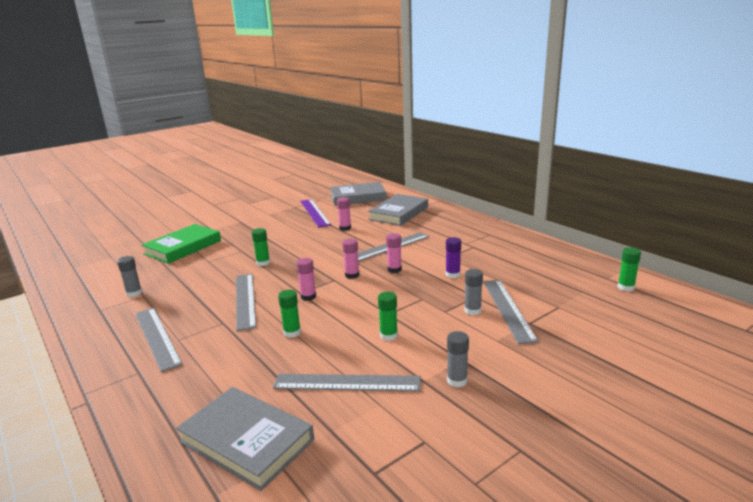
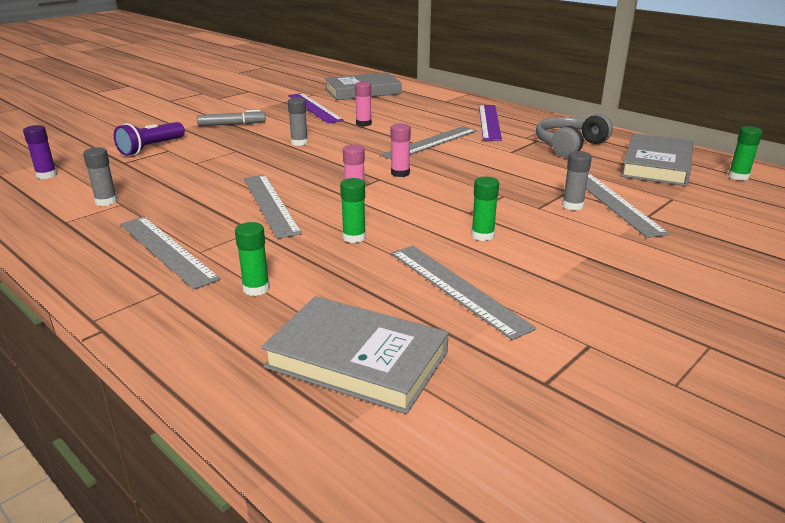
camera: 10 degrees left, 5 degrees up
(183, 247) = (151, 148): green book -> purple flashlight
(248, 227) = (232, 124): none -> grey marker
(263, 263) = (273, 163): green glue stick -> green glue stick (256, 288)
(347, 383) = (456, 288): grey ruler -> grey ruler turned 60 degrees clockwise
(394, 269) = (451, 166): pink glue stick -> none
(399, 213) = (425, 107): grey book -> grey book (657, 165)
(443, 228) = (489, 122): none -> purple ruler
(453, 274) = (528, 169): purple glue stick -> purple glue stick (46, 175)
(457, 380) = (594, 279): grey glue stick -> grey glue stick (299, 143)
(497, 252) = (569, 146): none -> grey headphones

